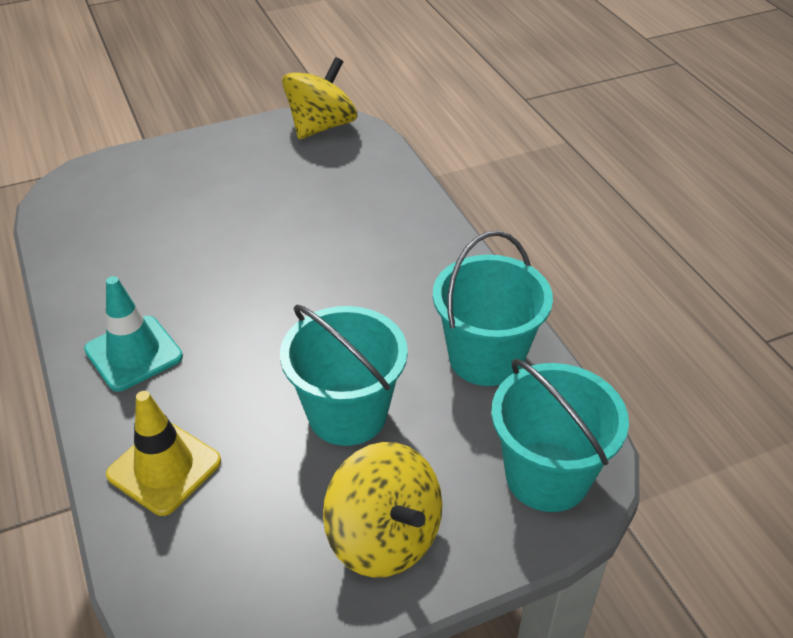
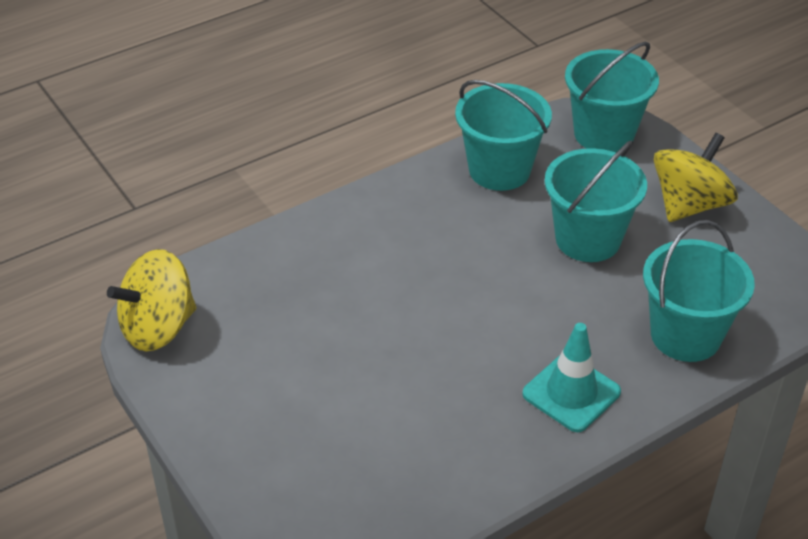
camera: 100 degrees left, 0 degrees up
(164, 468) = (685, 335): yellow traffic cone -> turquoise bucket
(321, 126) = (158, 327): yellow spinning top -> yellow spinning top turned 60 degrees counterclockwise

